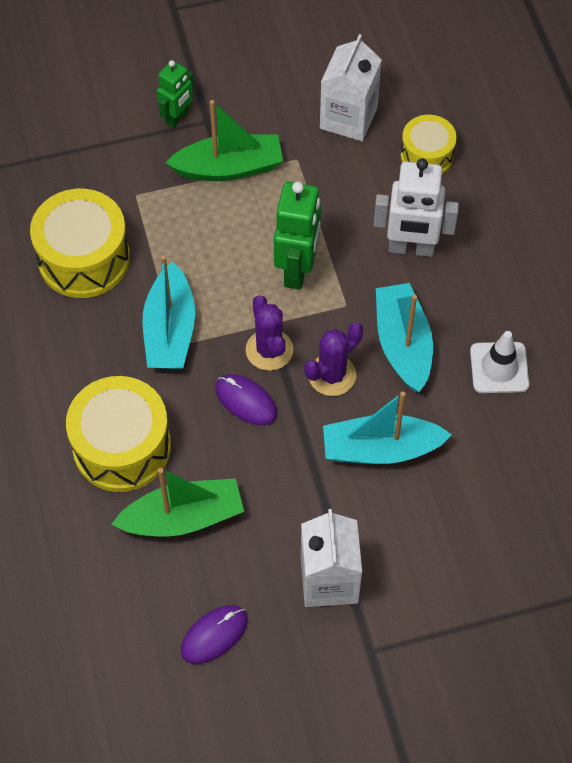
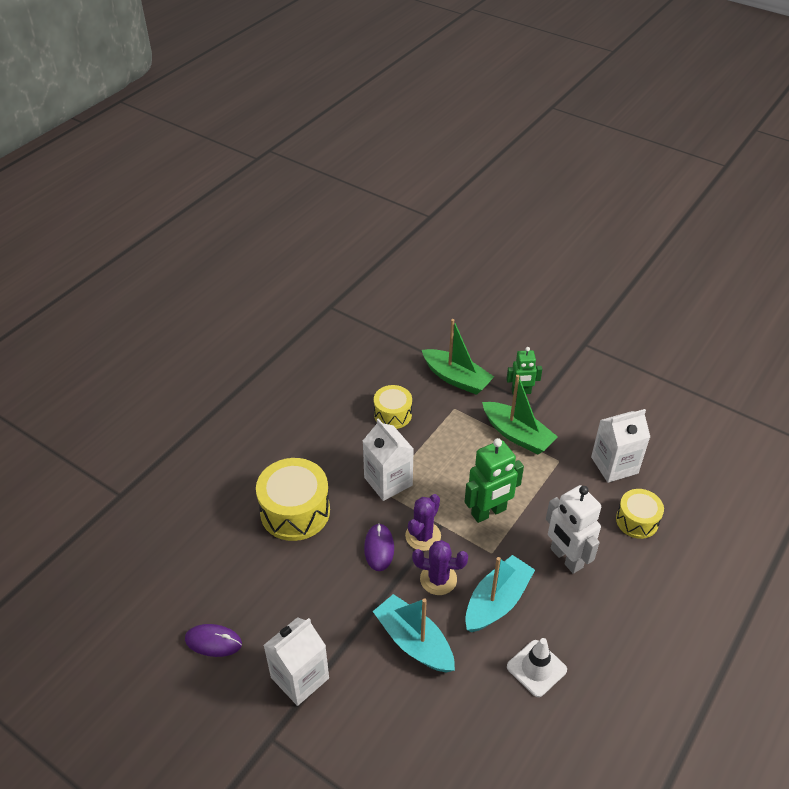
camera: 50 degrees right, 15 degrees down
(84, 258) = (392, 414): yellow drum -> yellow drum, size x0.60
(170, 330) = (388, 481): turquoise boat -> white carton
(183, 518) = (276, 571): green boat -> green boat (456, 378)

